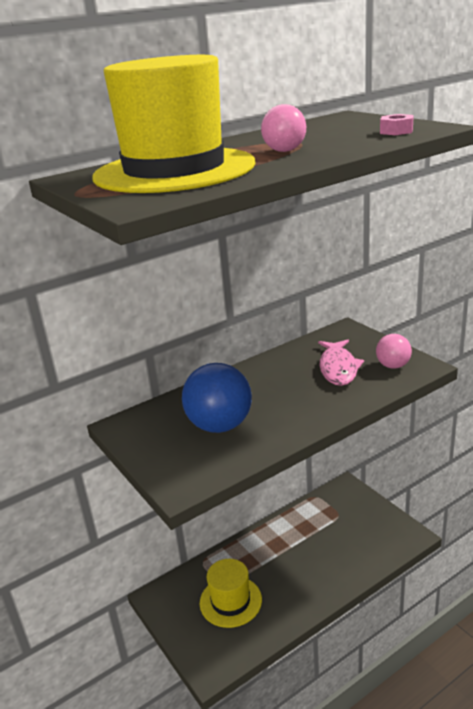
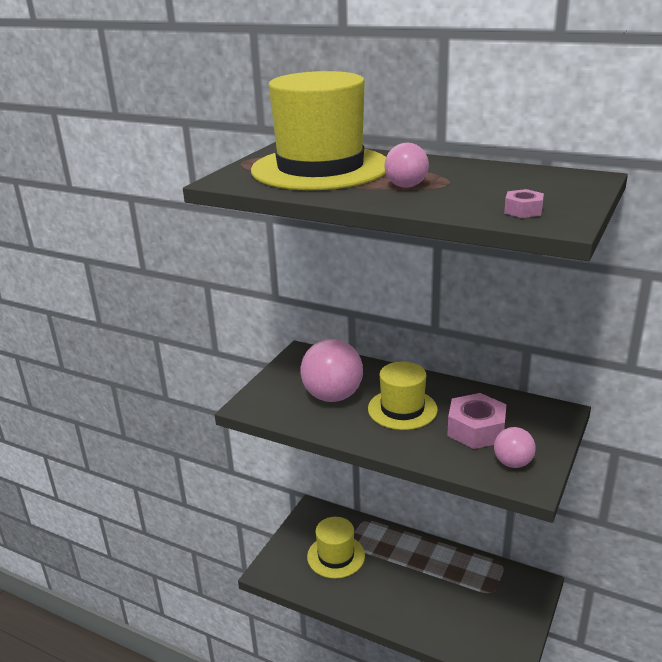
camera: 60 degrees right, 0 degrees up
(220, 426) = (332, 396): blue ball -> pink ball
(278, 394) = (402, 409): none -> yellow hat
(338, 368) = (476, 430): pink fish -> pink nut

